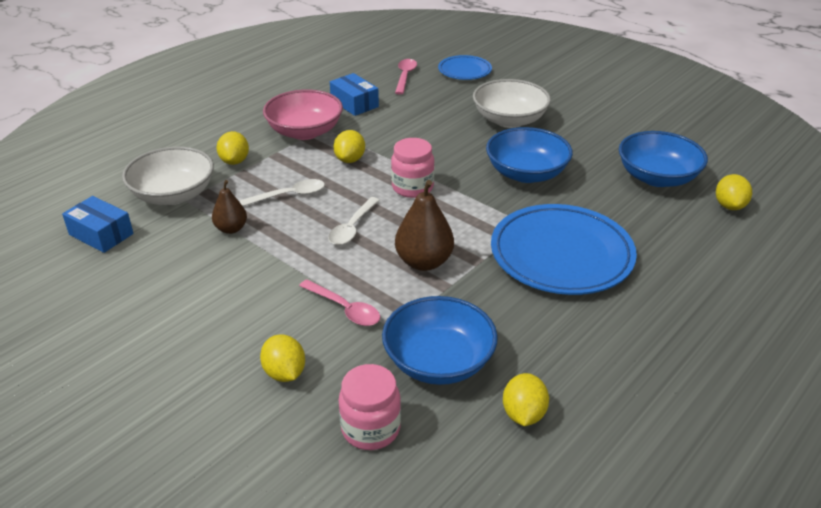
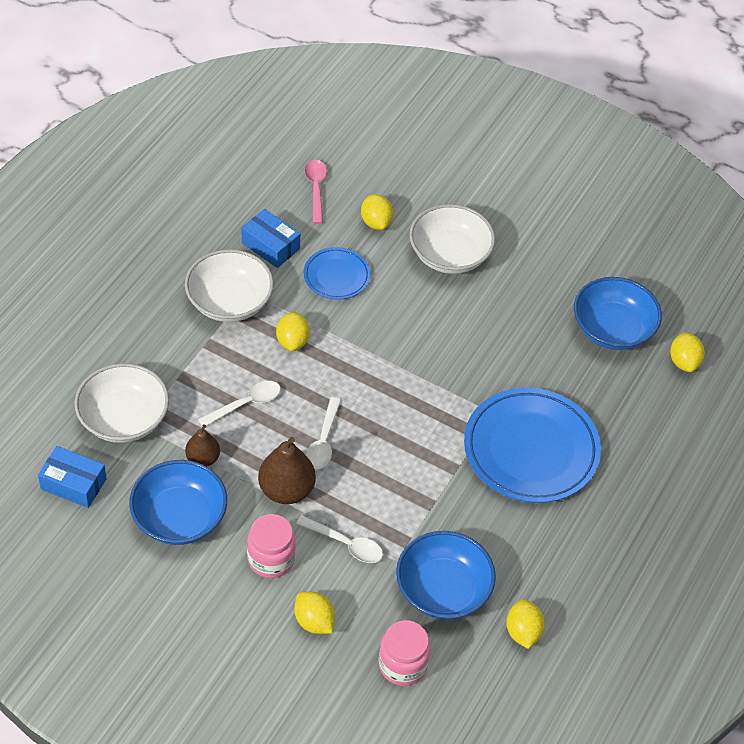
camera: 15 degrees left, 15 degrees up
(234, 161) = (169, 359): yellow lemon -> yellow lemon (376, 222)
(305, 131) = (229, 301): pink bowl -> white bowl
(345, 309) = (345, 544): pink spoon -> white spoon
(412, 187) = (369, 376): pink jar -> pink jar (271, 559)
(424, 262) = (404, 476): brown pear -> brown pear (286, 490)
(464, 71) = (383, 170): blue plate -> blue plate (336, 276)
(526, 173) = (481, 339): blue bowl -> blue bowl (179, 517)

